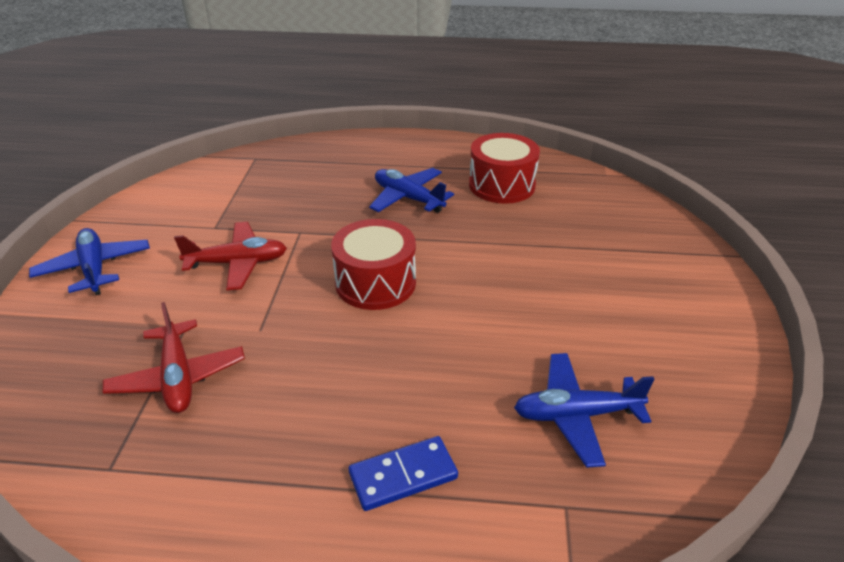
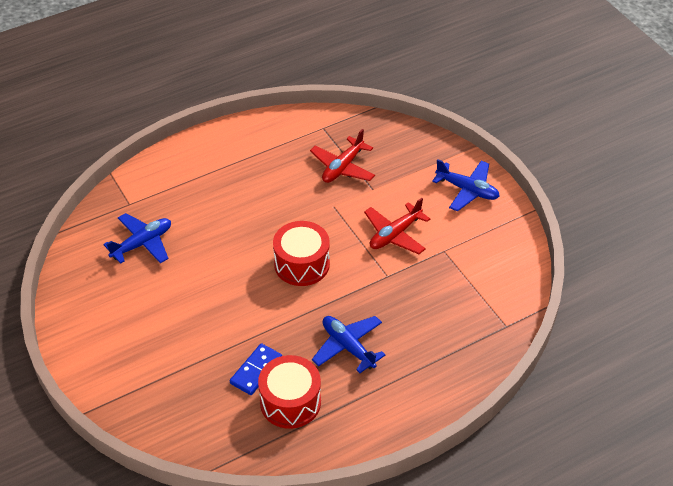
camera: 145 degrees right, 10 degrees up
(178, 377) = (342, 167): red plane -> red plane turned 90 degrees counterclockwise
(403, 476) = (203, 182): blue domino -> blue domino (256, 371)
(408, 198) = (348, 346): blue plane -> blue plane turned 135 degrees counterclockwise

